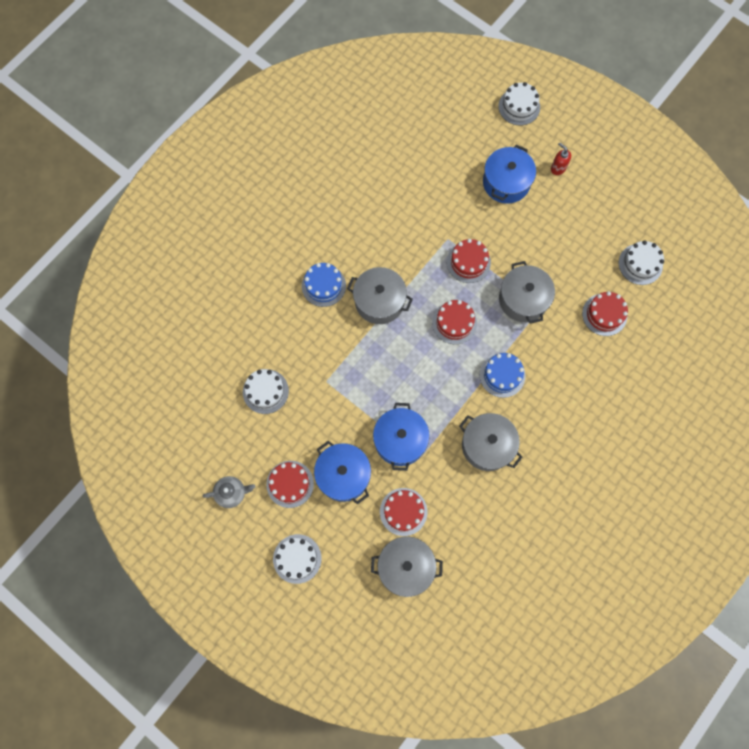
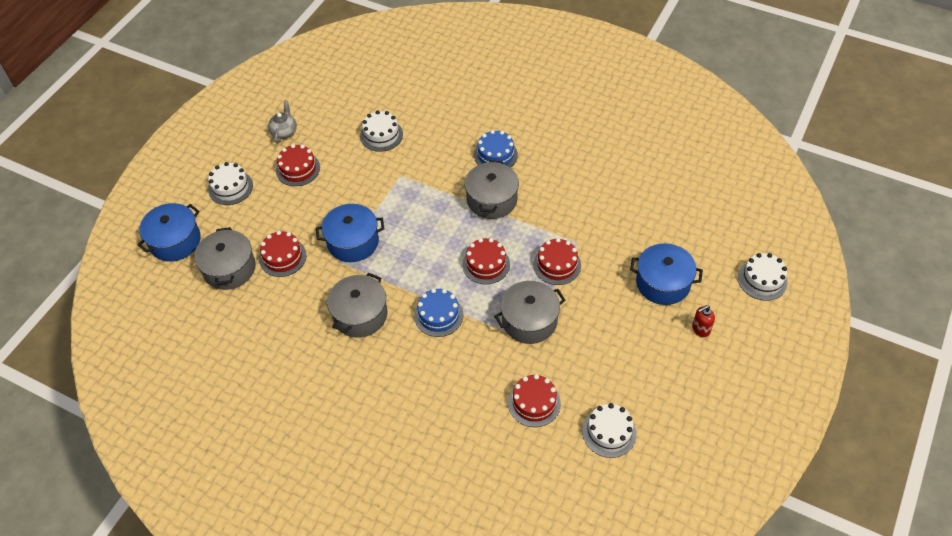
camera: 80 degrees right, 20 degrees down
(231, 493) = (284, 132): grey teapot -> grey teapot turned 150 degrees counterclockwise
(343, 475) = (311, 205): blue pot -> blue pot (175, 241)
(558, 168) = (700, 329): red soap dispenser -> red soap dispenser turned 150 degrees counterclockwise

